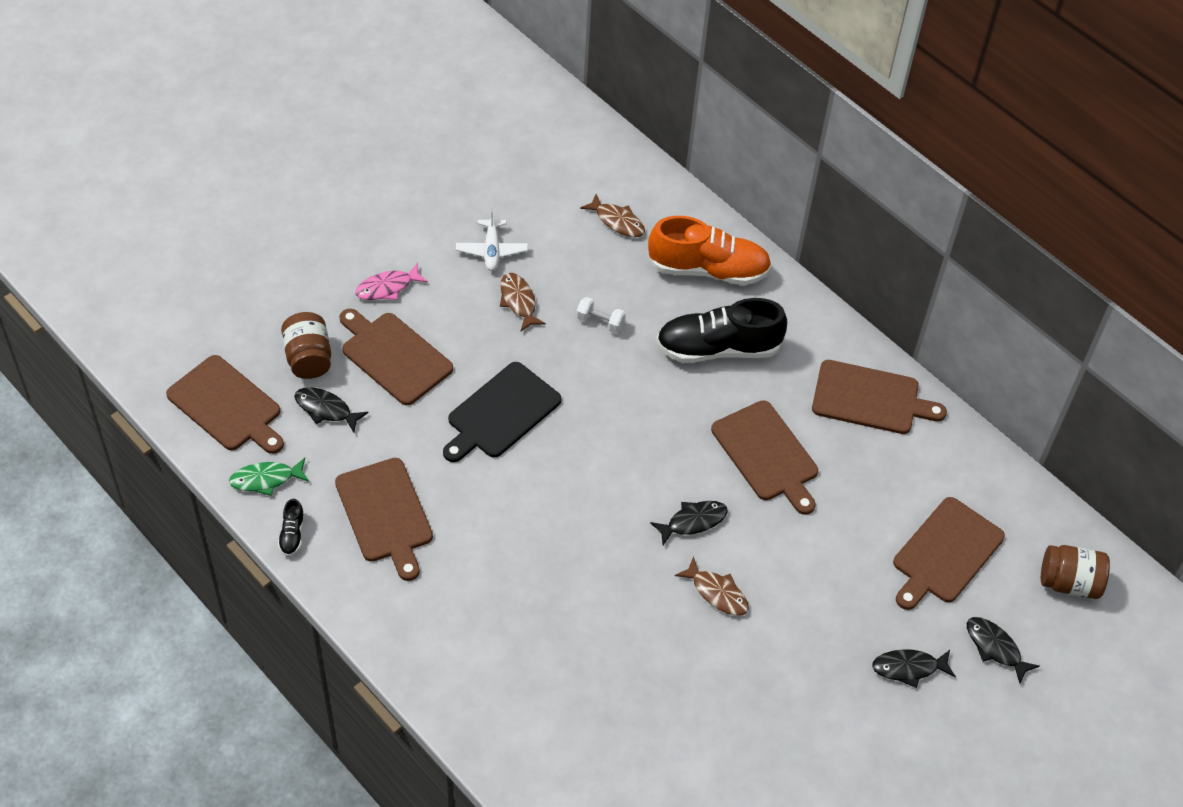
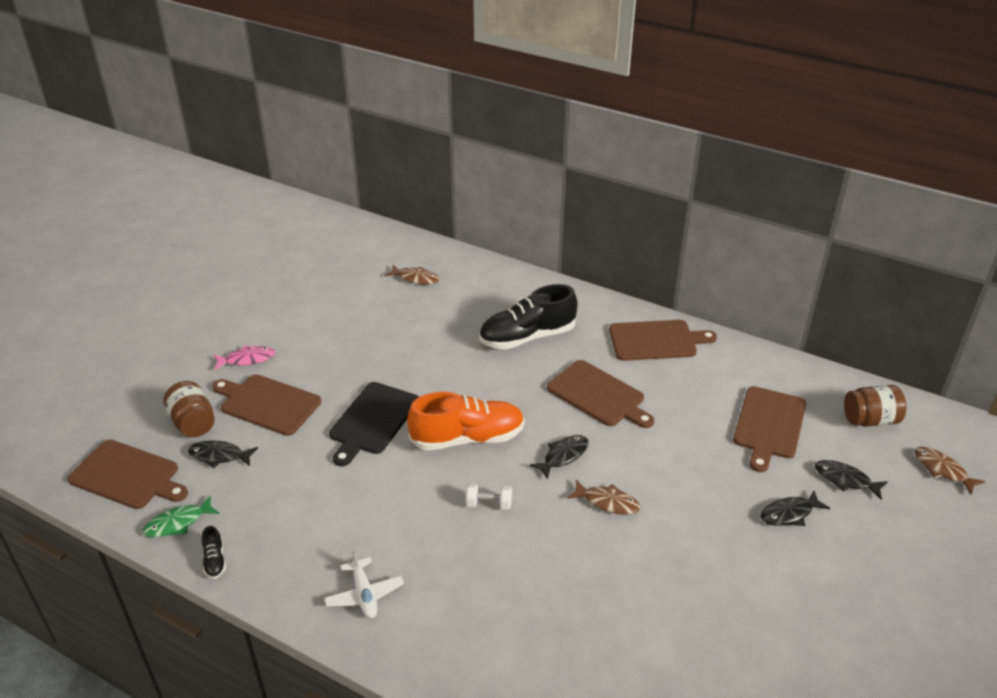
camera: 15 degrees left, 15 degrees down
(385, 514) = (297, 521): brown cutting board -> none
(387, 287) = (247, 359): pink fish -> pink fish turned 150 degrees counterclockwise
(491, 250) = (325, 317): white plane -> white plane (364, 594)
(518, 301) = (358, 343): brown fish -> brown fish (942, 470)
(600, 322) = (429, 342): white dumbbell -> white dumbbell (488, 504)
(708, 269) = (496, 291): orange shoe -> orange shoe (467, 438)

